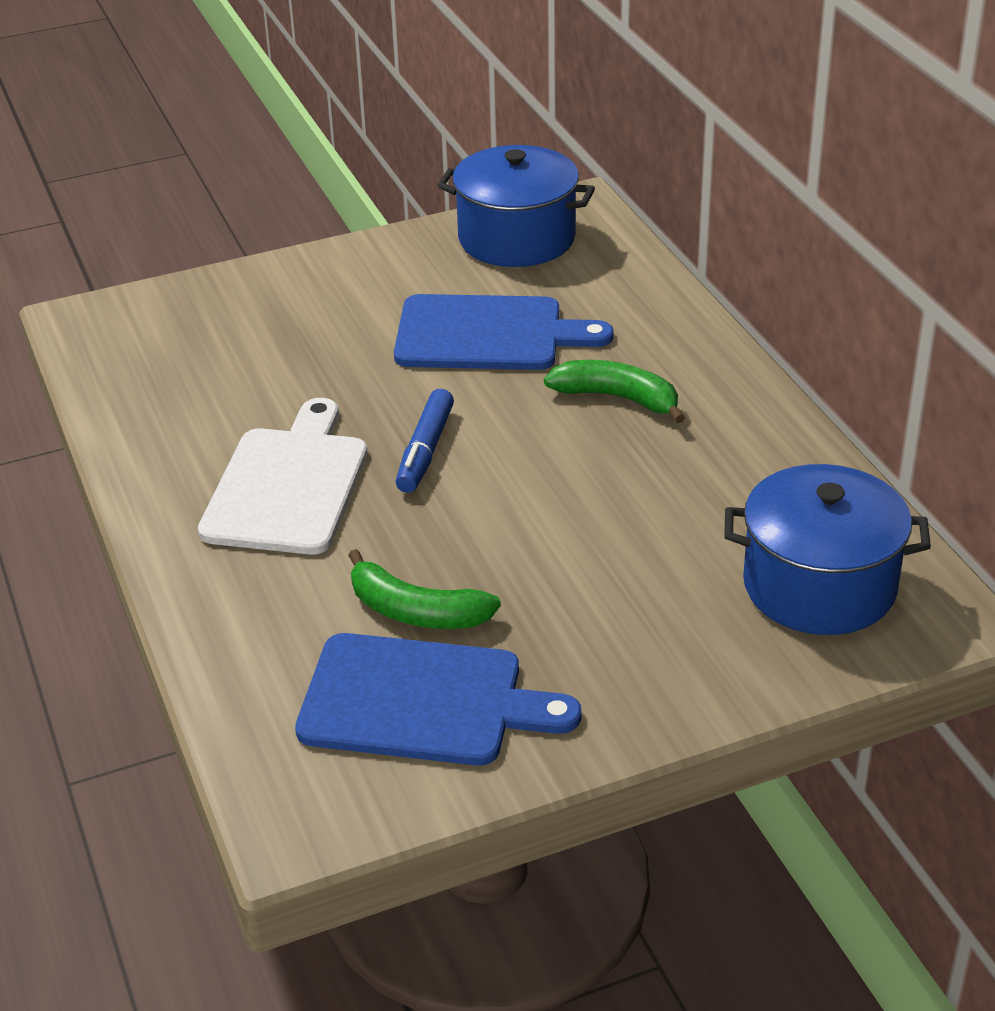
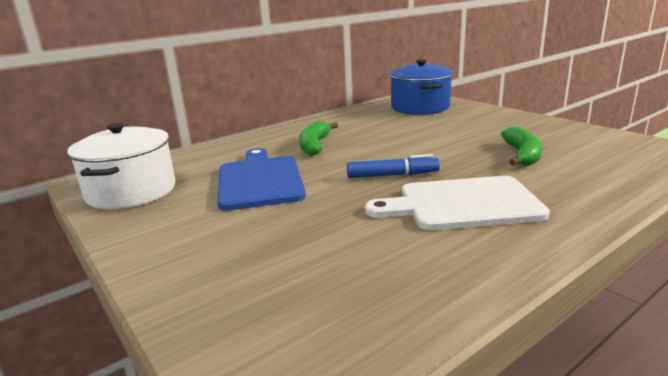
camera: 105 degrees left, 15 degrees down
(422, 701) = (575, 145): blue cutting board -> none
(516, 238) = (131, 191): blue pot -> white pot

